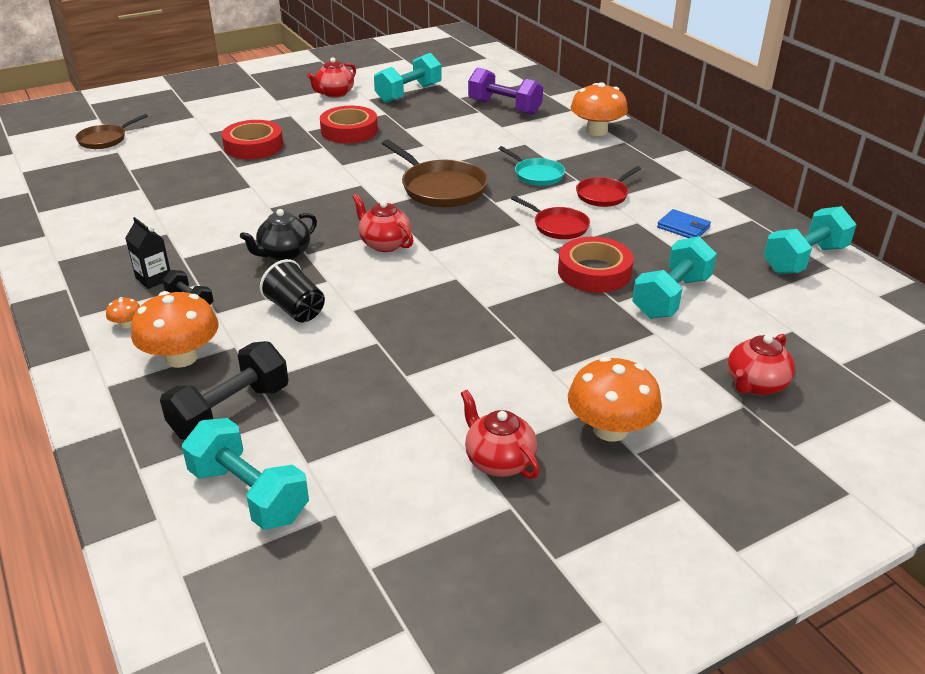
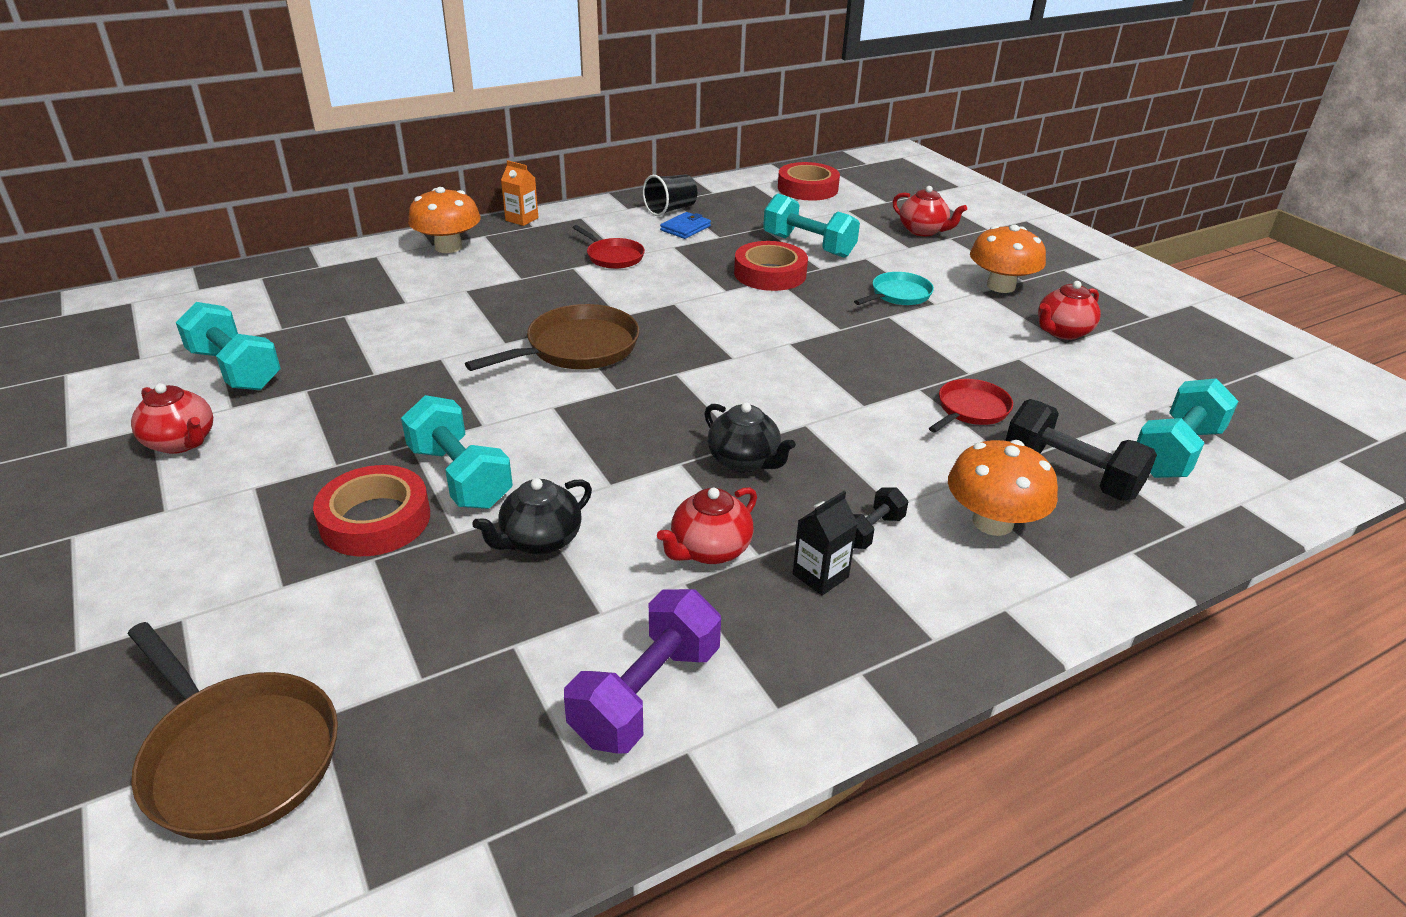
camera: 90 degrees left, 0 degrees up
(105, 139) = (238, 756): brown pan -> brown pan, size x1.65
(127, 324) = (939, 583): orange mushroom -> none
(220, 189) = (540, 540): none -> black teapot
(296, 310) = (872, 443): black cup -> black cup (670, 210)
(349, 131) = (358, 422): red tape -> red tape (807, 188)
(384, 244) = (717, 386): red teapot -> red teapot (709, 550)
(504, 107) = (341, 297): purple dumbbell -> purple dumbbell (646, 694)
(536, 175) = (555, 288): turquoise pan -> turquoise pan (898, 295)
(558, 226) = (680, 284): red pan -> red pan (970, 410)
(665, 153) = (522, 219): none -> orange carton
(805, 259) = (742, 191): turquoise dumbbell -> turquoise dumbbell (460, 476)

